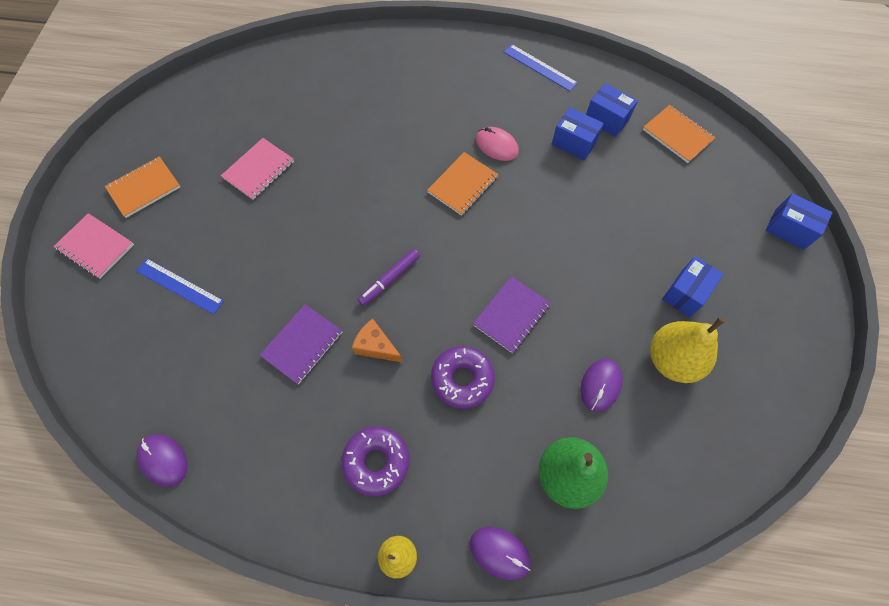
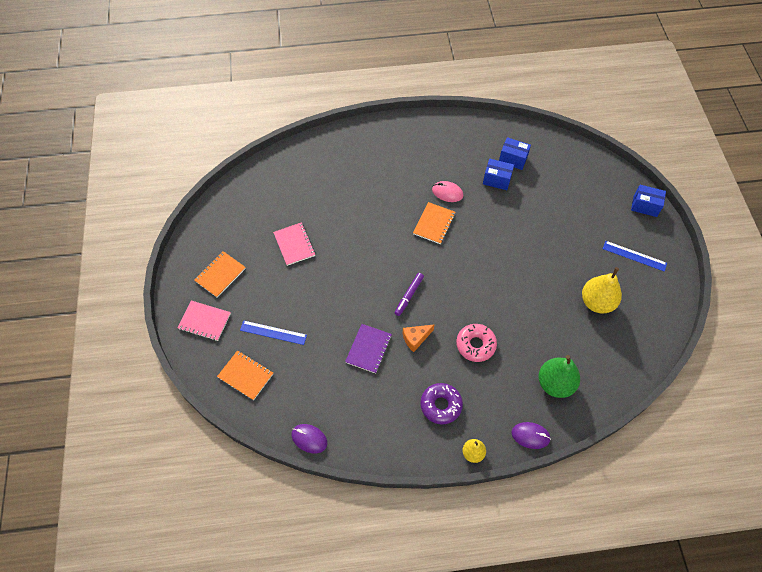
camera: 15 degrees left, 5 degrees down
(259, 170) = (294, 244): pink notebook -> pink notebook turned 45 degrees counterclockwise
(376, 346) = (415, 339): orange cheese -> orange cheese turned 45 degrees counterclockwise
(462, 379) = (475, 345): purple donut -> pink donut
(511, 315) = (492, 299): purple notebook -> none
(539, 67) = (458, 132): blue ruler -> blue ruler (634, 256)
(600, 385) = (559, 327): purple mouse -> none
(677, 135) = (560, 160): orange notebook -> orange notebook (245, 375)
(685, 293) = (594, 260): blue box -> none

